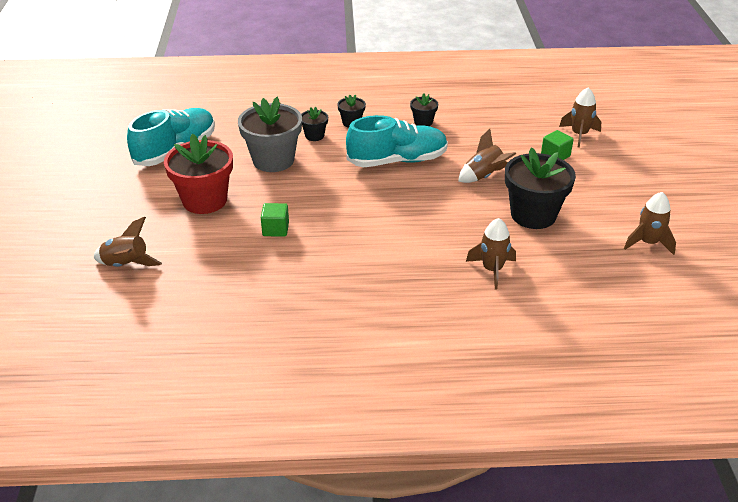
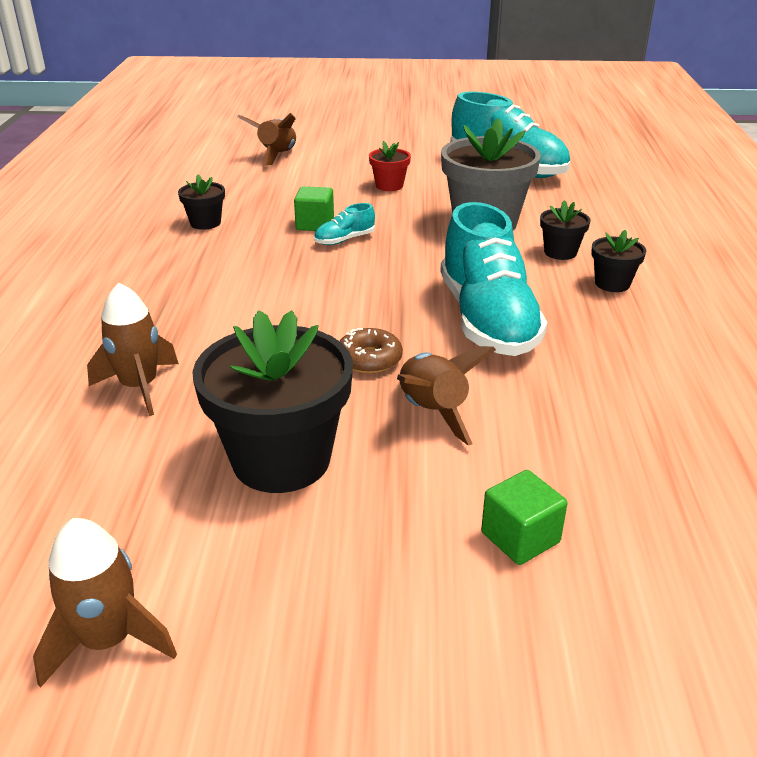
camera: 95 degrees right, 5 degrees down
(204, 200) = (389, 186): red flower pot -> red flower pot, size x0.48
(301, 214) = (344, 240): none -> turquoise shoe
(423, 122) = (637, 357): black flower pot -> black flower pot (205, 223)
(445, 196) = (369, 359): none -> brown donut
(579, 135) = (640, 611): brown rocket -> none

